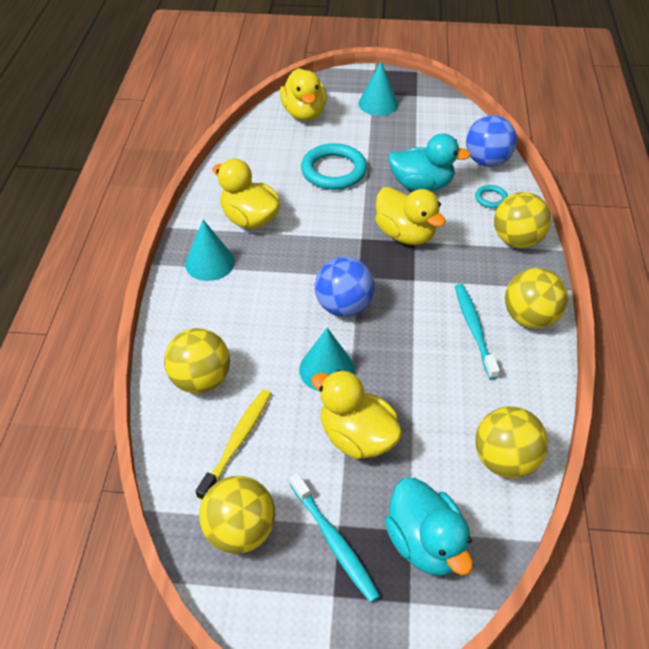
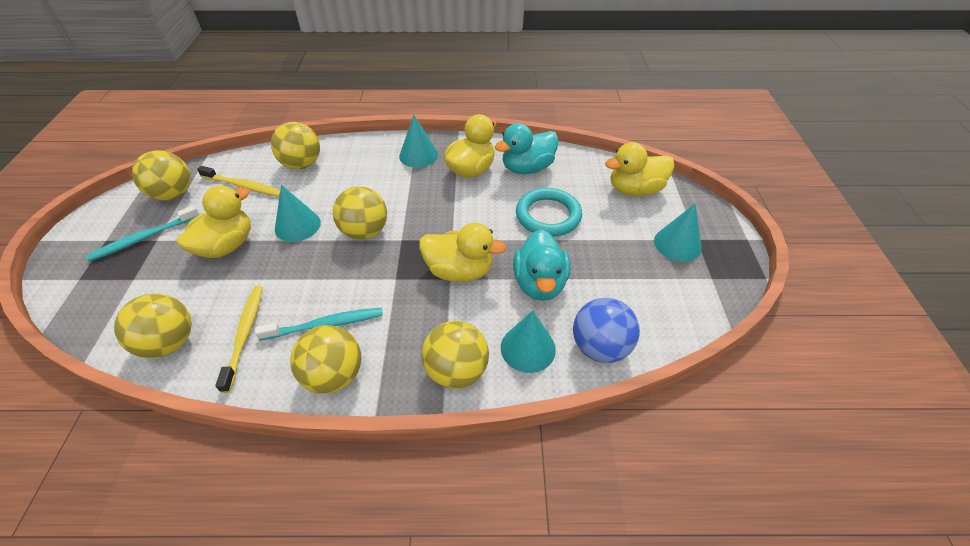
camera: 85 degrees right, 0 degrees up
(344, 306) = (365, 232): blue ball -> yellow ball
(405, 234) = (459, 271): yellow duck -> yellow duck turned 120 degrees counterclockwise
(425, 543) = (118, 287): turquoise duck -> turquoise duck (527, 168)
(489, 393) = (245, 334): none -> yellow toothbrush
(491, 198) = (528, 348): turquoise ring -> turquoise cone

